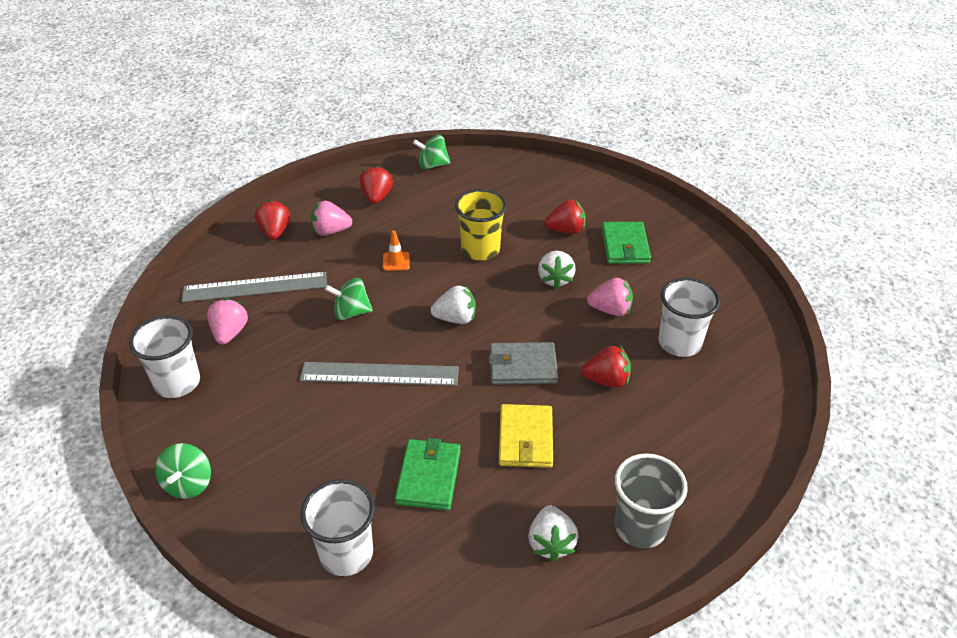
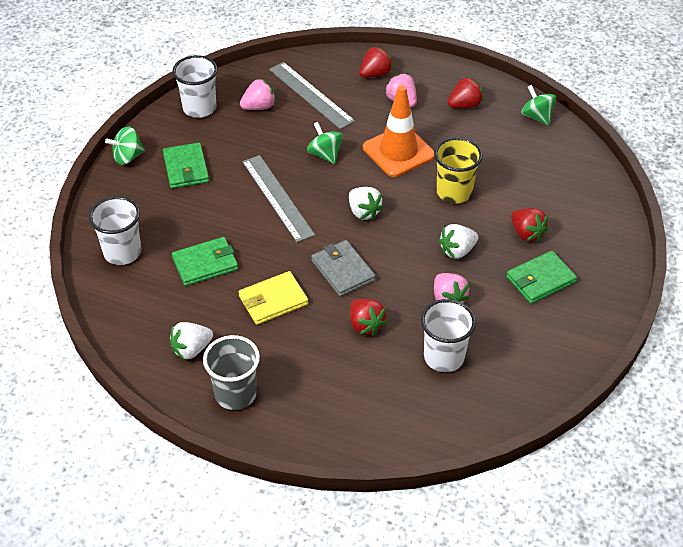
camera: 60 degrees right, 5 degrees up
(262, 434) = (186, 168): none -> green wallet
(396, 261) = (398, 151): orange traffic cone -> orange traffic cone, size x2.39

